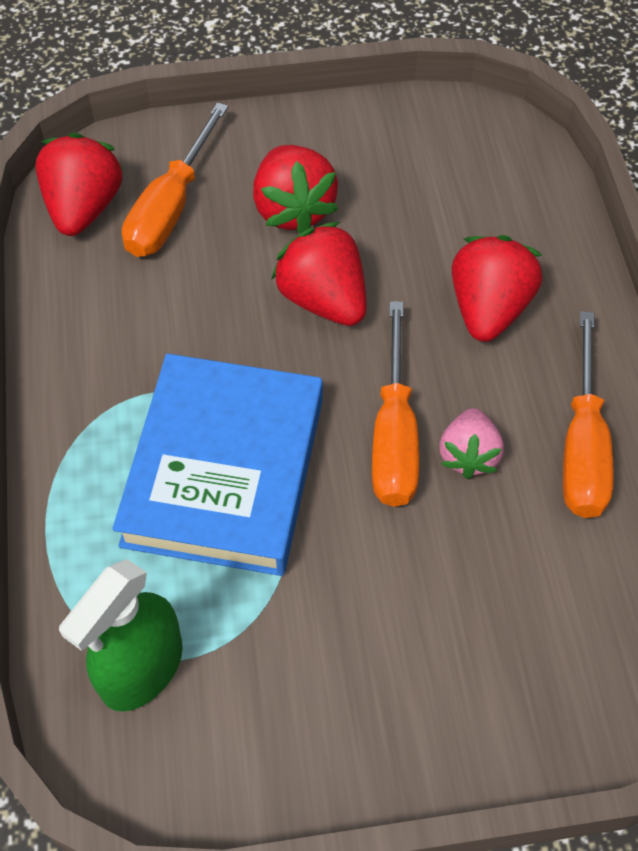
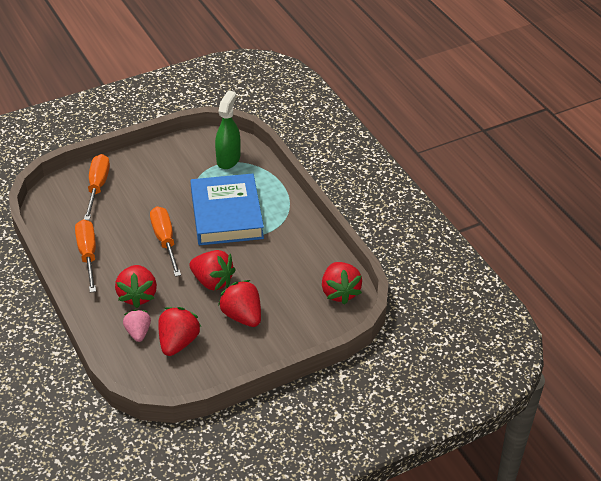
camera: 160 degrees right, 15 degrees down
(171, 207) = (300, 302): orange screwdriver -> orange screwdriver (97, 187)
(432, 190) = (178, 342): none -> red strawberry
(468, 455) = (133, 241): pink strawberry -> pink strawberry (138, 332)

